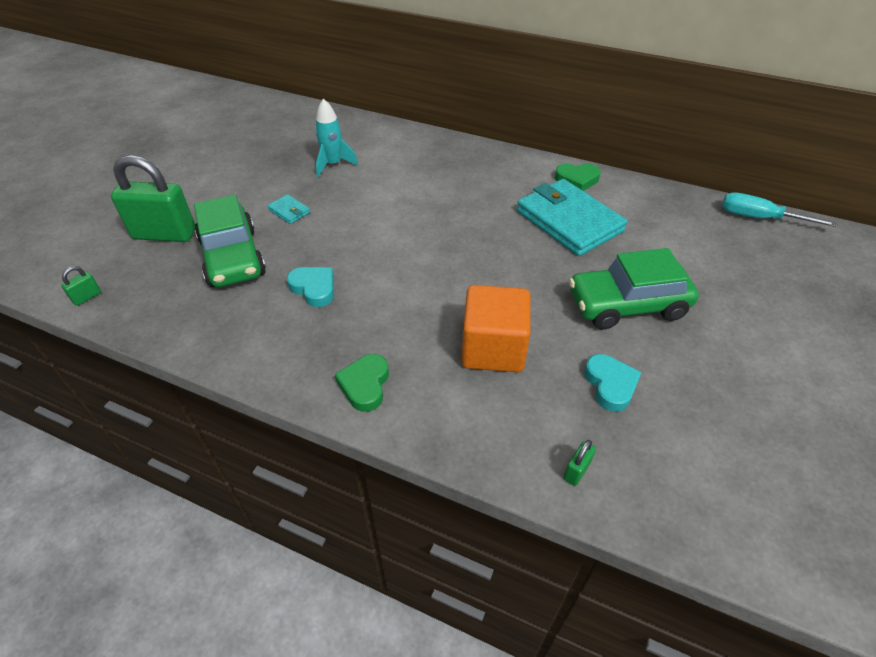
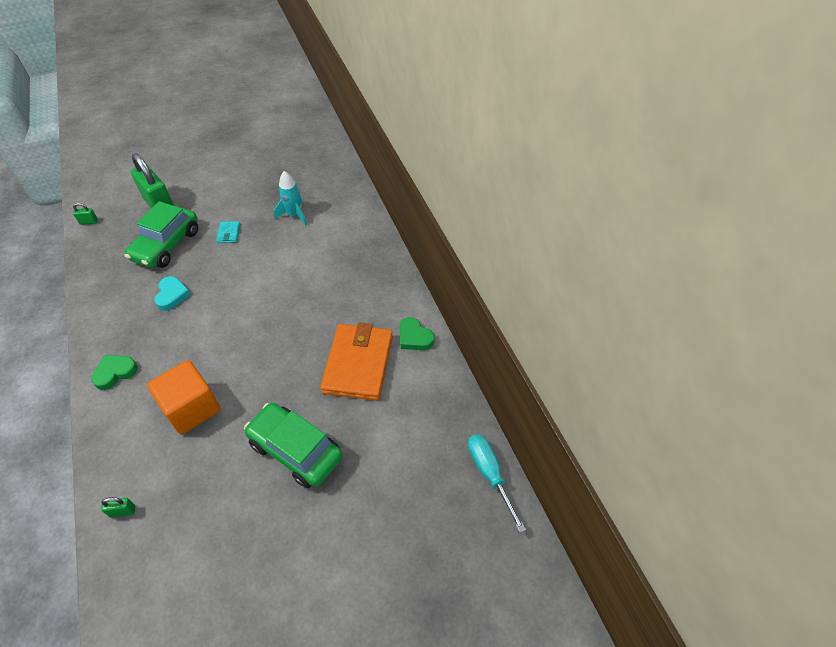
camera: 45 degrees right, 5 degrees up
(569, 221) = (358, 364): turquoise wallet -> orange wallet
(610, 385) = (208, 486): turquoise heart -> none

